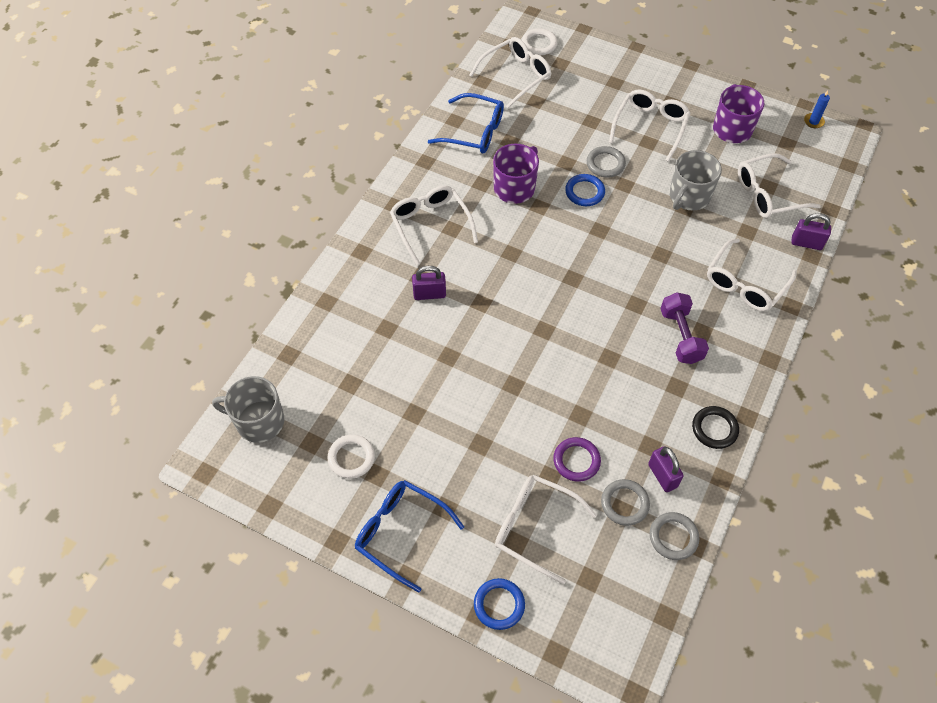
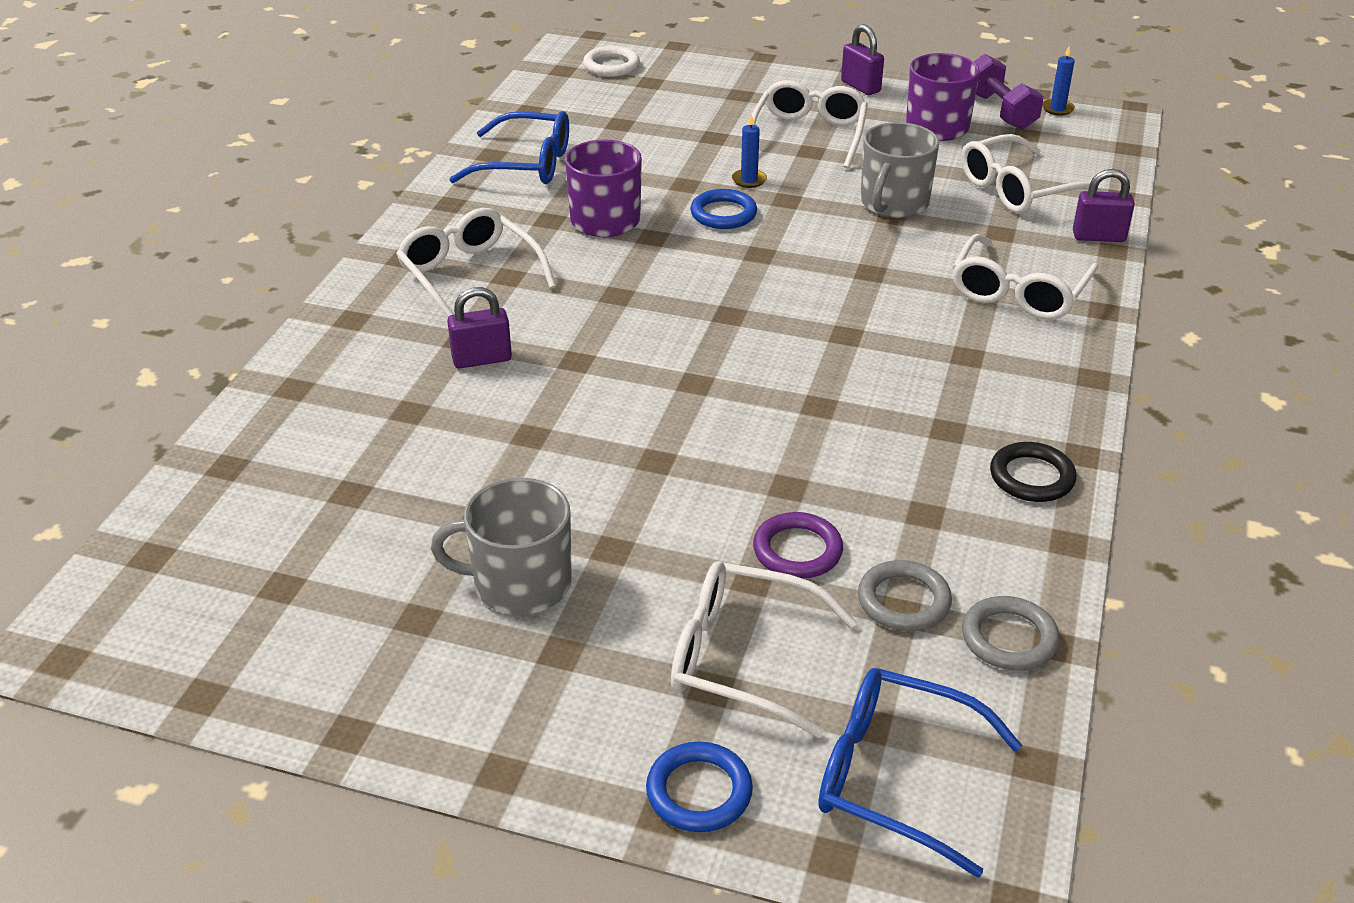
camera: 10 degrees left, 20 degrees down
(258, 421) = (173, 568): grey mug -> grey mug (520, 584)
(351, 458) = (364, 599): white ring -> none
(401, 533) = (478, 702): blue glasses -> blue glasses (895, 777)
(516, 76) = (582, 100): white glasses -> none
(605, 164) = (749, 180): grey ring -> blue candle
(662, 475) = (960, 552): purple padlock -> purple padlock (860, 87)
(680, 336) = (933, 365): purple dumbbell -> purple dumbbell (1000, 111)

